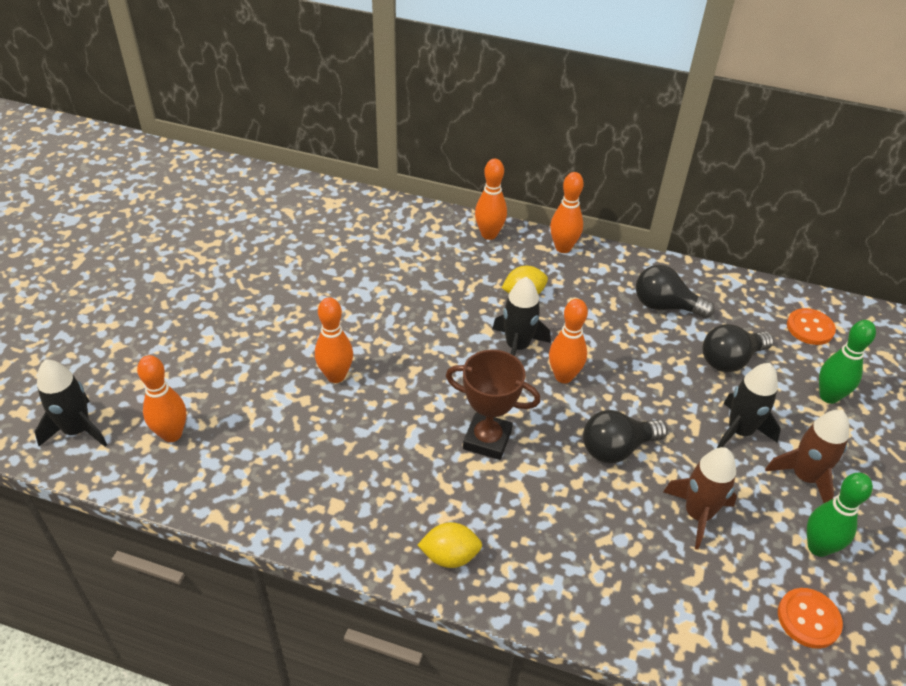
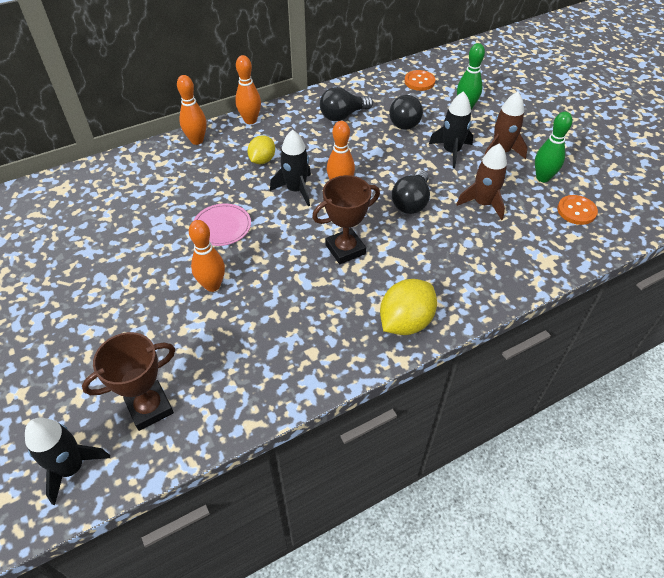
camera: 45 degrees left, 5 degrees up
(172, 434) = (150, 408): orange bowling pin -> brown trophy
(409, 330) = (222, 226): none -> pink plate
(450, 556) = (405, 322): yellow lemon -> yellow lemon, size x1.55

